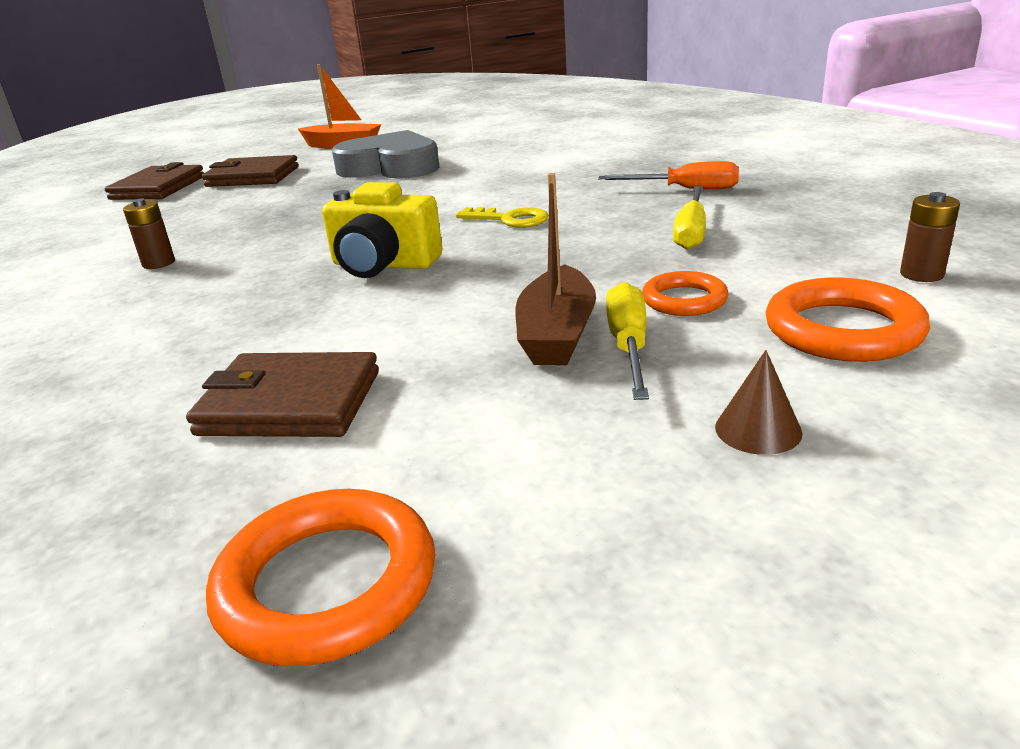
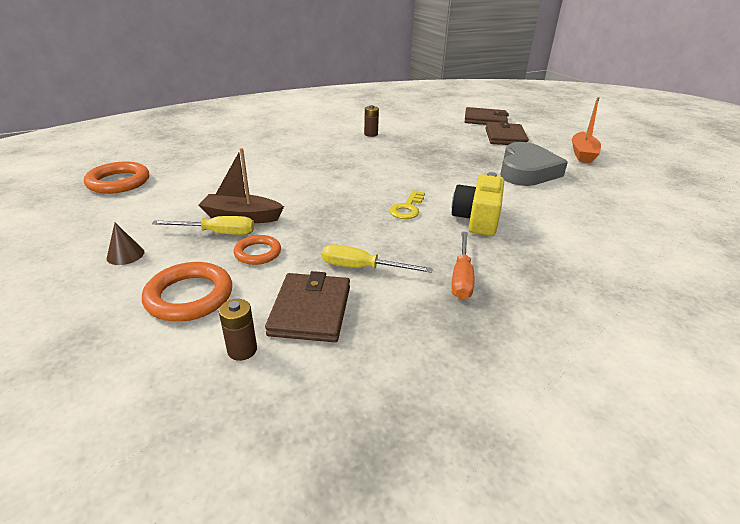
camera: 85 degrees right, 5 degrees up
(290, 403) = (222, 169): brown wallet -> brown wallet (311, 310)
(383, 265) = (347, 177): yellow camera -> yellow camera (477, 219)

